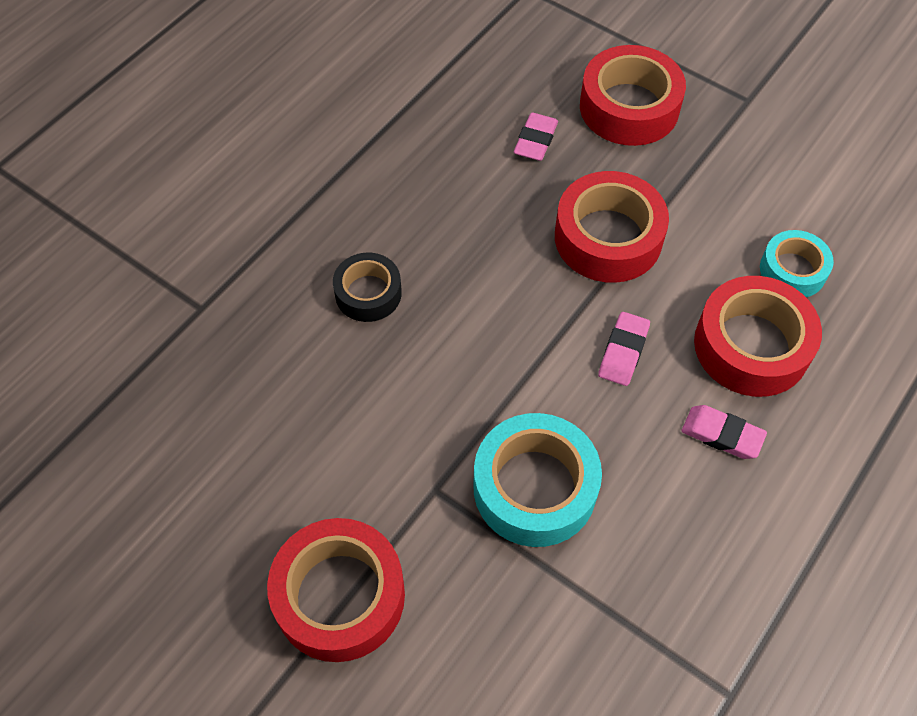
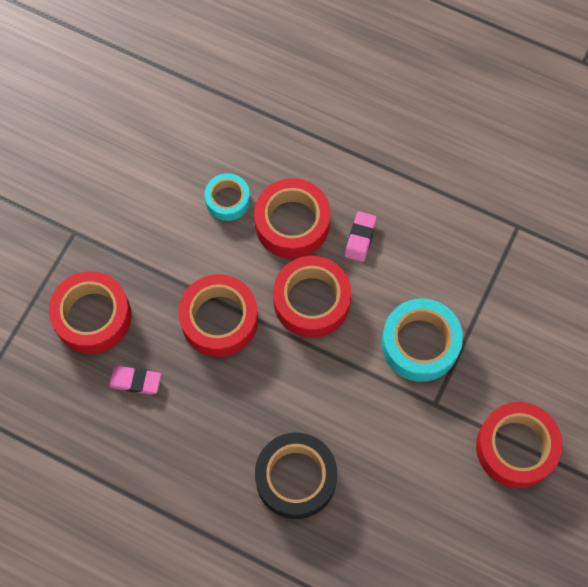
camera: 100 degrees left, 10 degrees up
(368, 293) = (296, 478): black tape -> black tape, size x1.67
(623, 352) = (311, 301): pink eraser -> red tape

